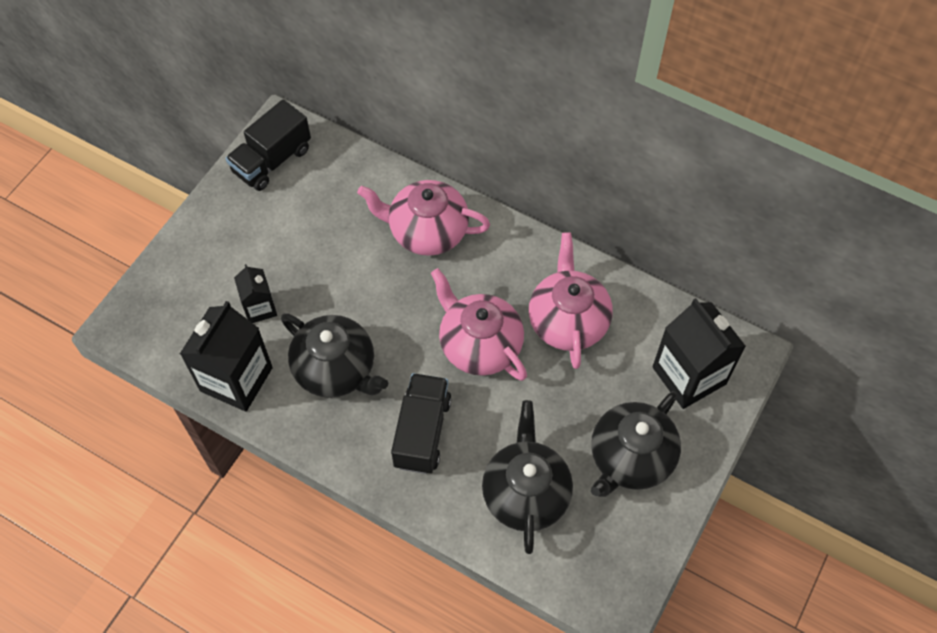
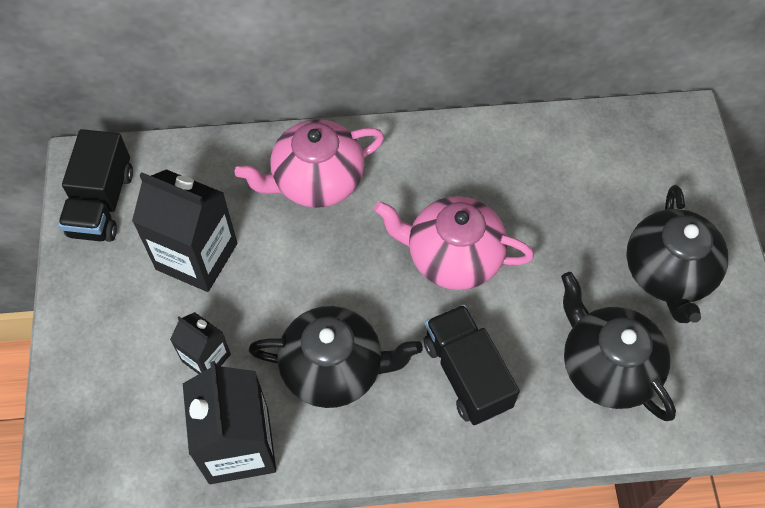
camera: 35 degrees left, 0 degrees up
(567, 321) = (513, 185): pink teapot -> none
(689, 375) = (655, 168): black carton -> black carton (196, 256)

